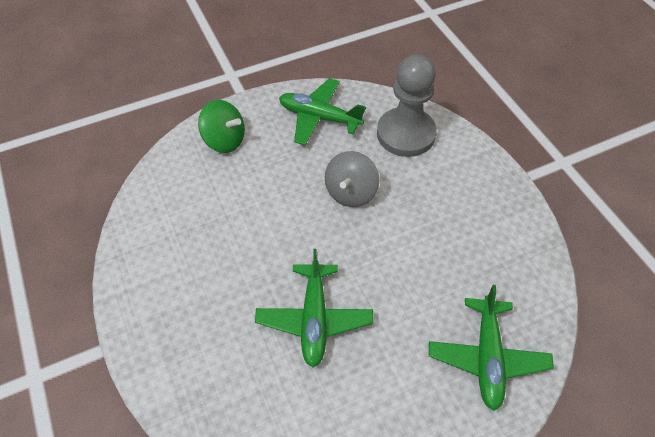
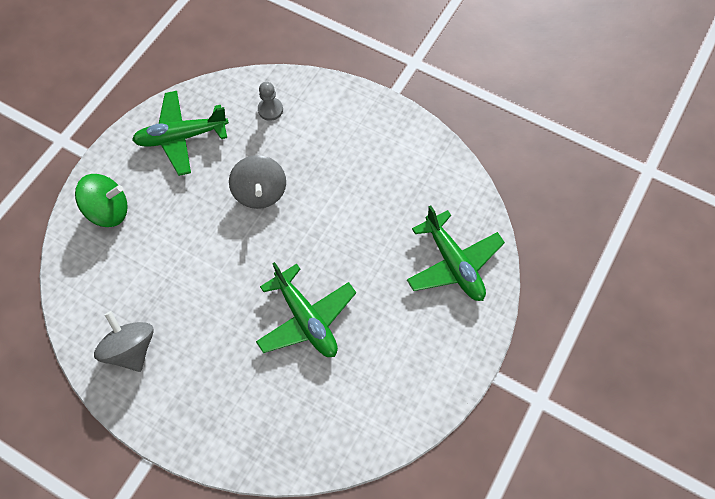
camera: 35 degrees left, 10 degrees up
(159, 252) = (131, 349): none -> grey spinning top
(405, 134) = (270, 110): grey pawn -> grey pawn, size x0.42

